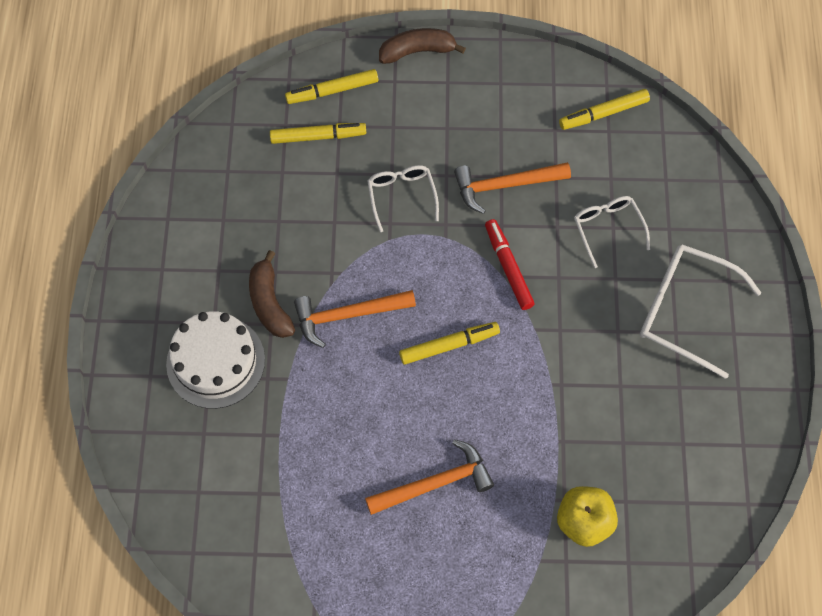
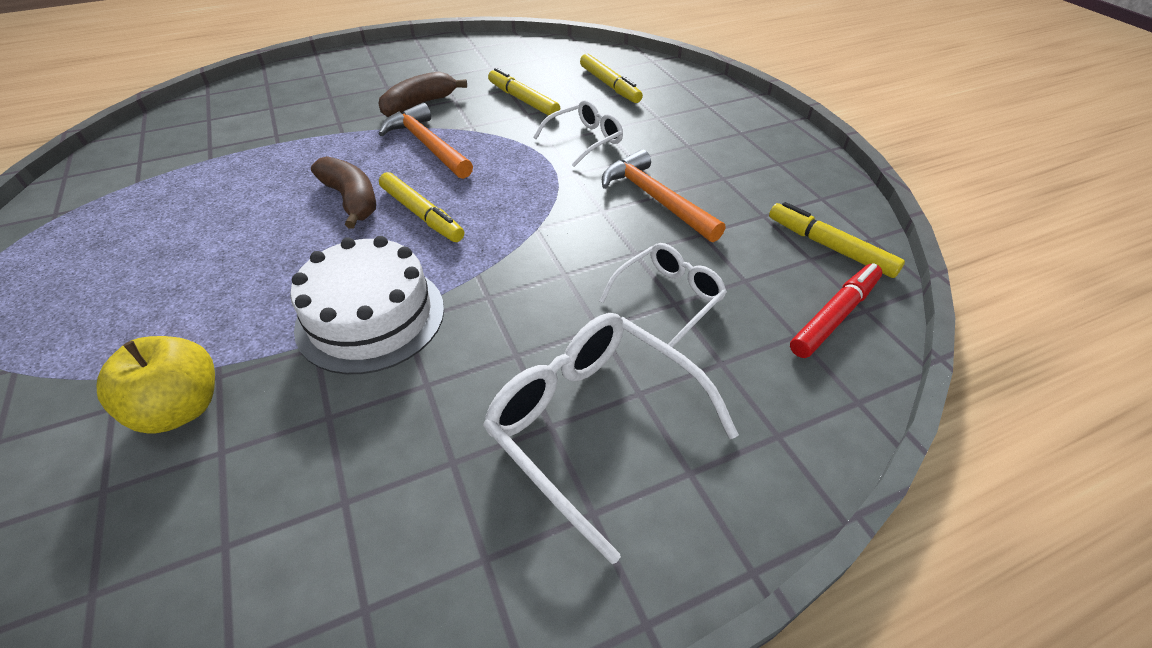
camera: 65 degrees right, 20 degrees down
(215, 361) = (346, 96): white cake -> white cake (370, 317)
(332, 91) = (663, 80): yellow marker -> yellow marker (523, 100)
(417, 51) = (755, 108): brown banana -> brown banana (351, 200)
(435, 483) = (232, 252): orange hammer -> none
(508, 267) = (550, 229): red marker -> red marker (834, 316)
(684, 311) = (594, 425): white glasses -> white glasses turned 45 degrees counterclockwise

